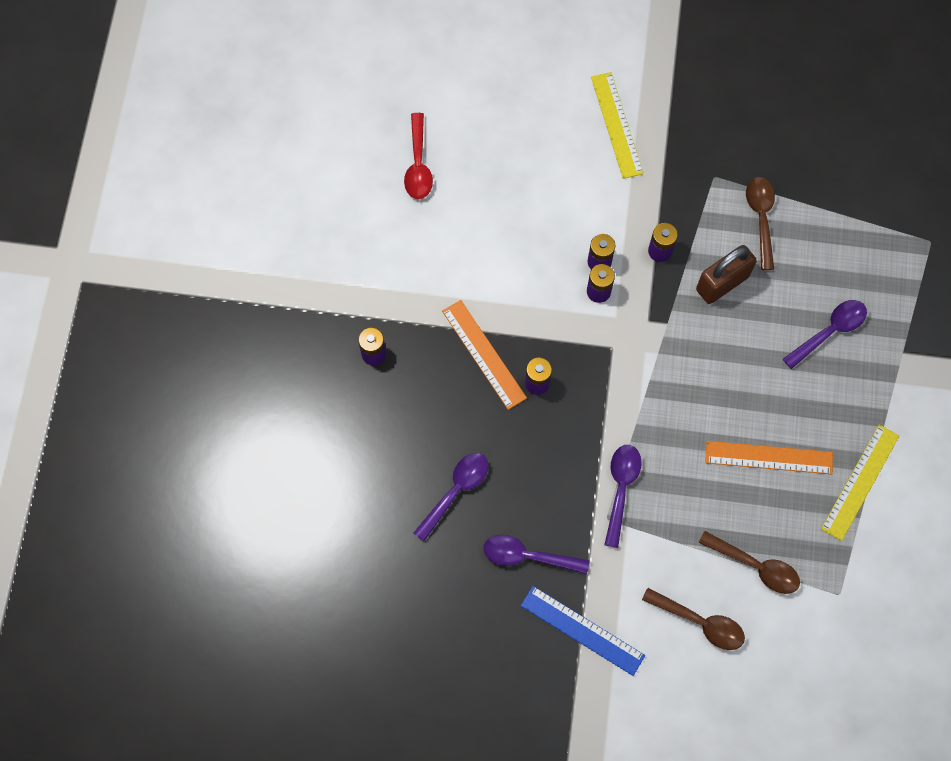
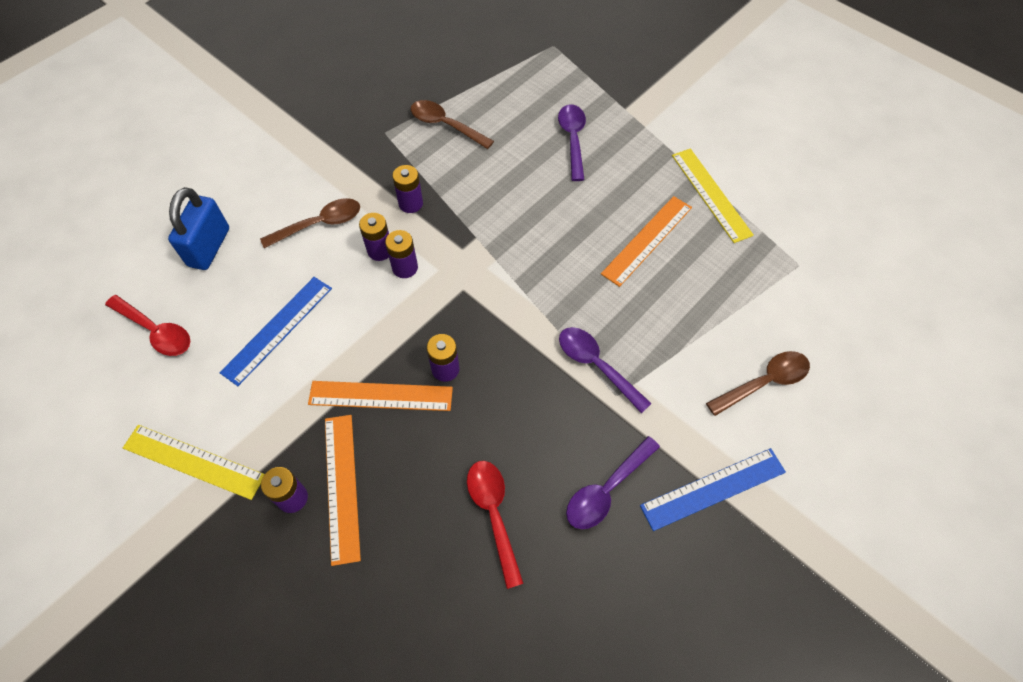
camera: 55 degrees left, 10 degrees down
(403, 379) = (342, 486): none -> orange ruler
(456, 491) = (493, 514): purple spoon -> red spoon
(480, 243) = (277, 329): none -> blue ruler
(507, 139) = (209, 247): none -> blue padlock
(616, 125) = (279, 166): yellow ruler -> yellow ruler (193, 462)
(722, 283) = (475, 180): brown padlock -> none
(756, 566) = (737, 308): brown spoon -> brown spoon (320, 224)

